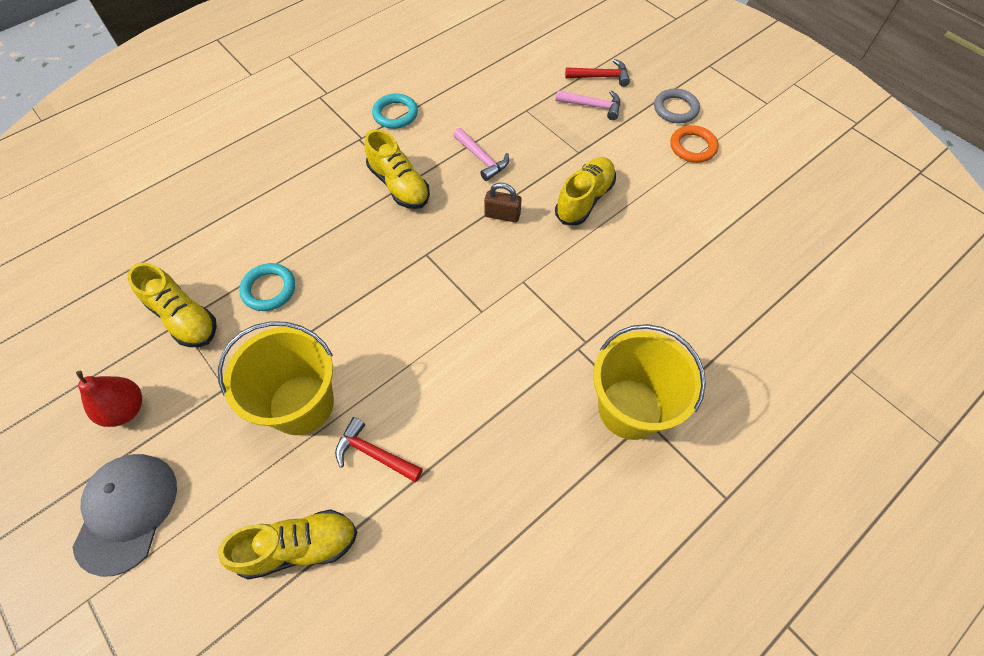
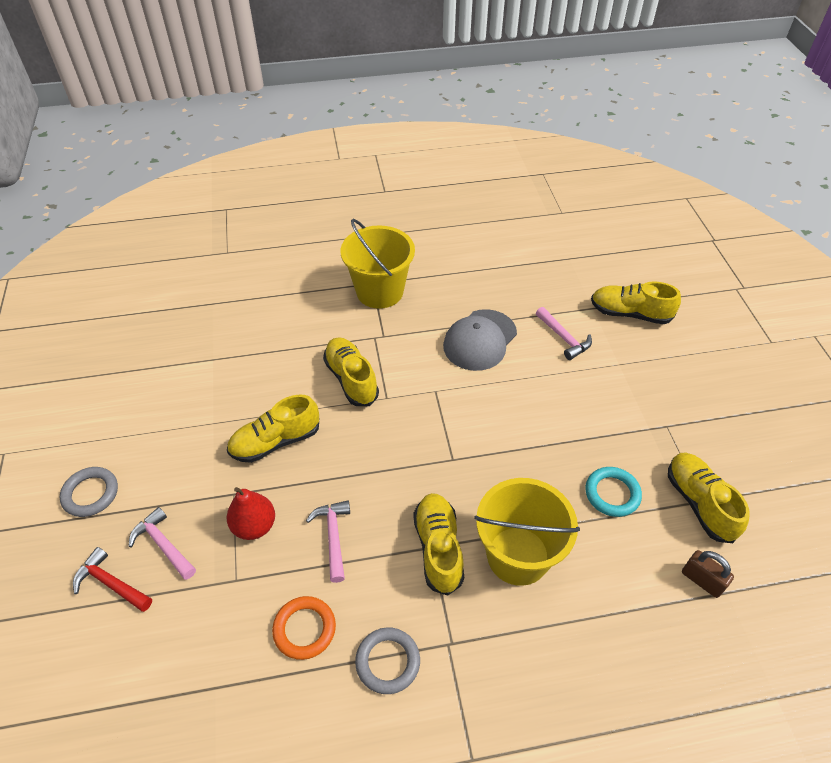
camera: 150 degrees left, 10 degrees down
(126, 409) = (753, 445): red pear -> red pear (254, 526)
(127, 512) = (748, 376): grey cap -> grey cap (480, 340)
(301, 404) = (607, 388): yellow bucket -> yellow bucket (518, 555)
(374, 454) = (563, 338): red hammer -> pink hammer
(395, 114) = (388, 662): turquoise ring -> grey ring
(502, 215) = (360, 463): brown padlock -> brown padlock (702, 580)
(570, 283) = (351, 379): none -> yellow shoe
(692, 147) = (128, 443): orange ring -> orange ring (304, 629)

